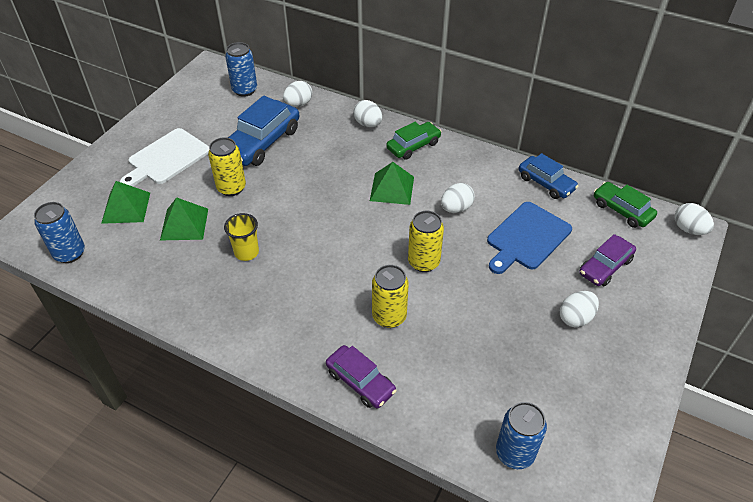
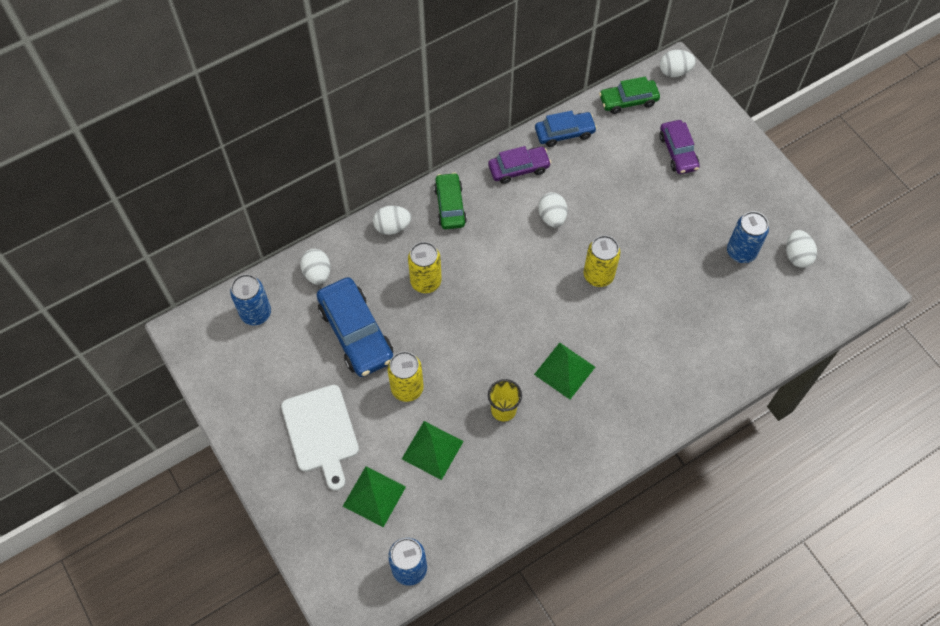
camera: 60 degrees left, 15 degrees up
(360, 382) = (693, 384): purple car -> purple car (519, 169)
(389, 316) = (641, 331): yellow can -> yellow can (426, 282)
(392, 188) = (495, 253): green pyramid -> green pyramid (564, 370)
(514, 453) = (804, 314): blue can -> blue can (741, 252)
(527, 238) = (617, 185): blue cutting board -> none
(575, 318) = (714, 204): white egg -> white egg (797, 256)

